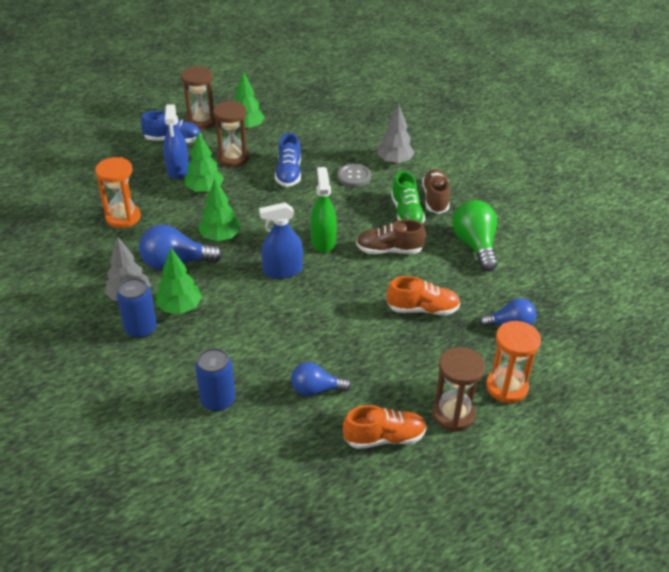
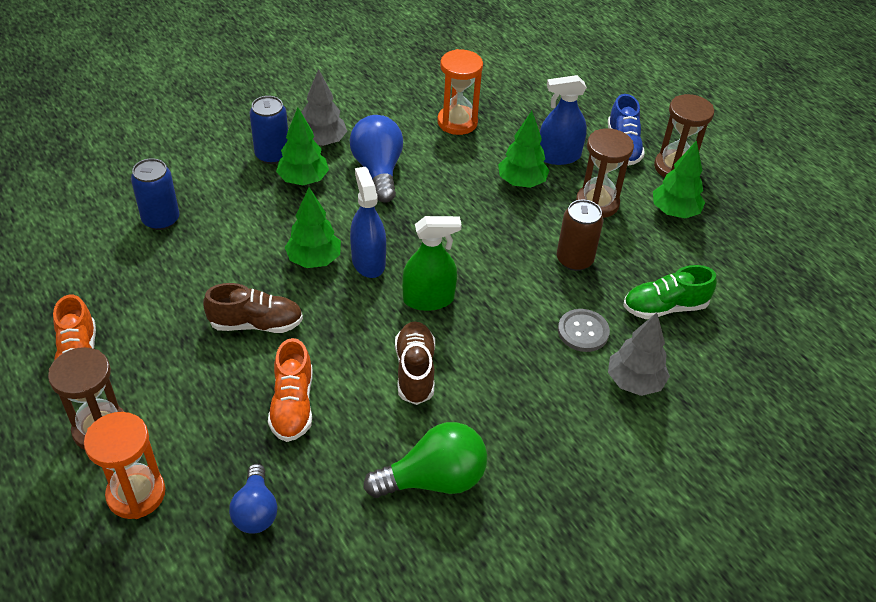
camera: 85 degrees right, 5 degrees up
(220, 237) = (428, 203): green tree -> green tree (314, 260)
(289, 173) = (574, 260): blue shoe -> brown can
(316, 389) = (163, 297): blue light bulb -> none
(406, 213) = (502, 394): green shoe -> green shoe (664, 307)
(435, 199) = (544, 432): brown shoe -> brown shoe (256, 324)

